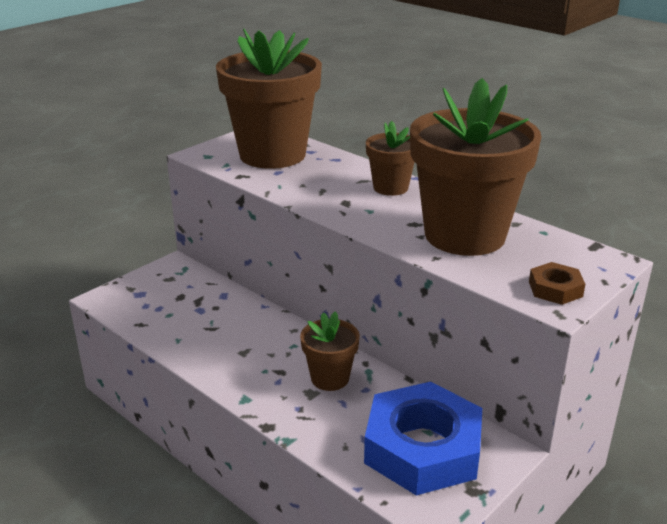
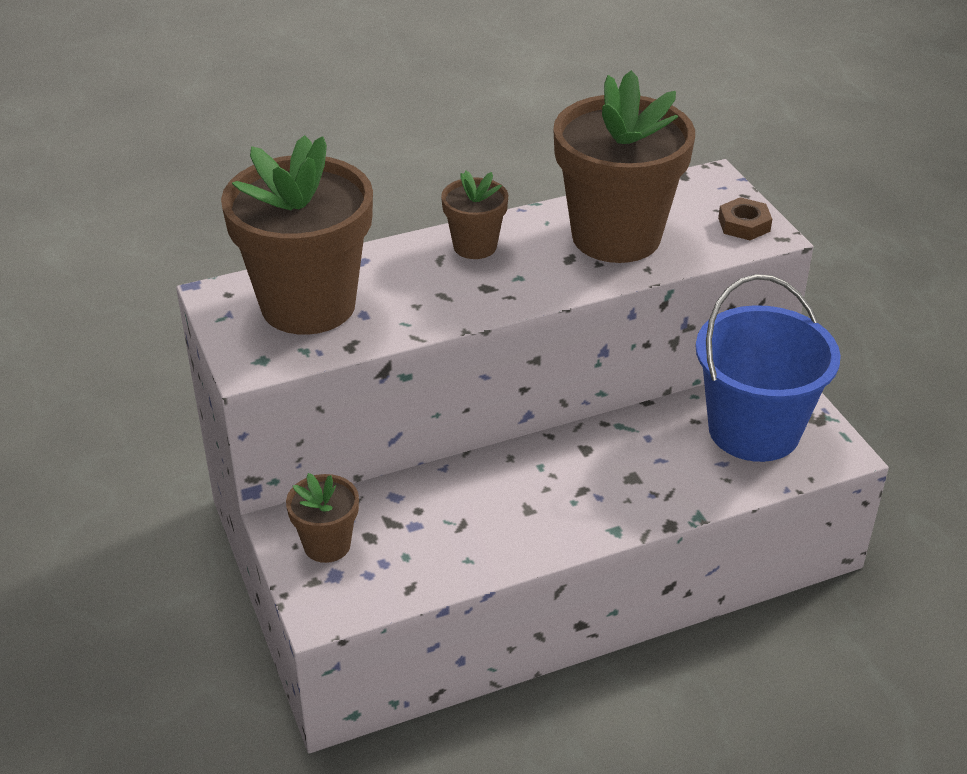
camera: 65 degrees left, 10 degrees up
(330, 378) = (616, 456): brown flower pot -> brown flower pot (327, 545)
(422, 448) = (754, 430): blue nut -> blue bucket

